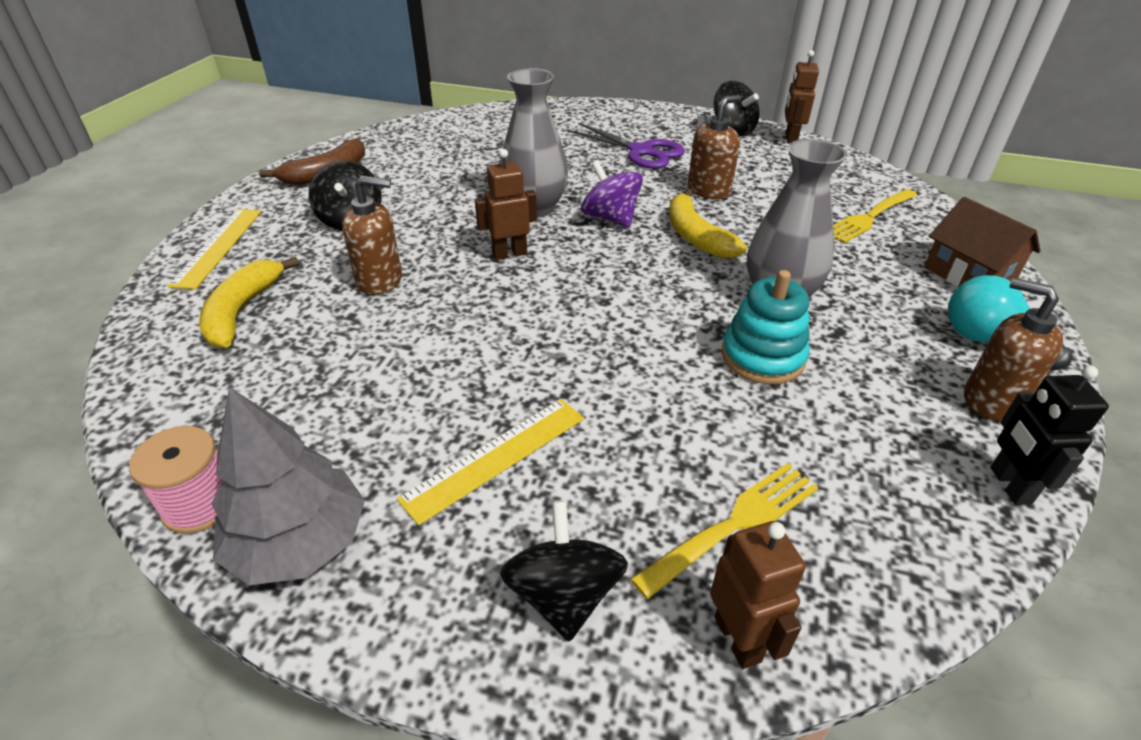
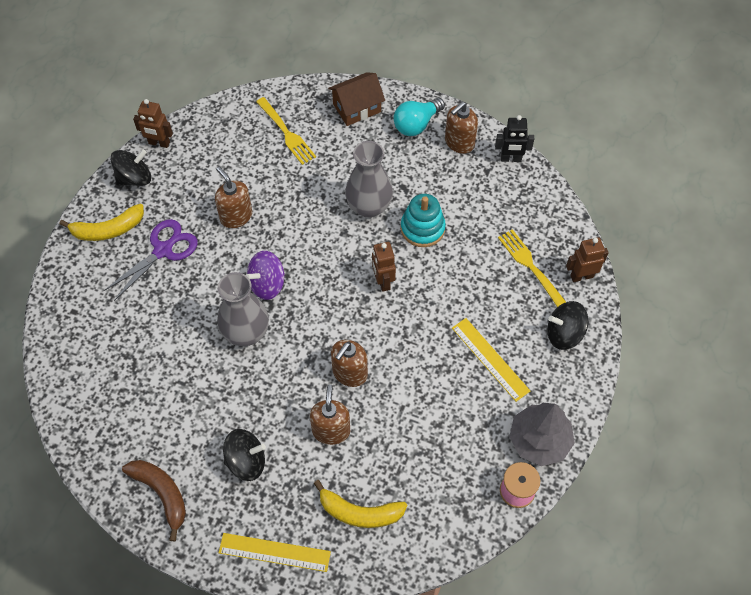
camera: 85 degrees left, 20 degrees up
(471, 292) = (349, 373): none -> brown soap dispenser
(509, 254) = (307, 350): brown robot -> brown robot (383, 281)
(696, 236) = (298, 236): yellow banana -> yellow banana (108, 229)

